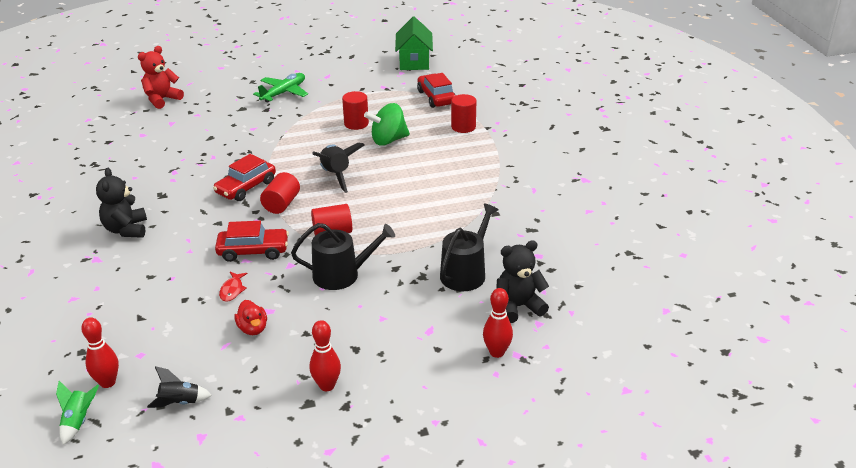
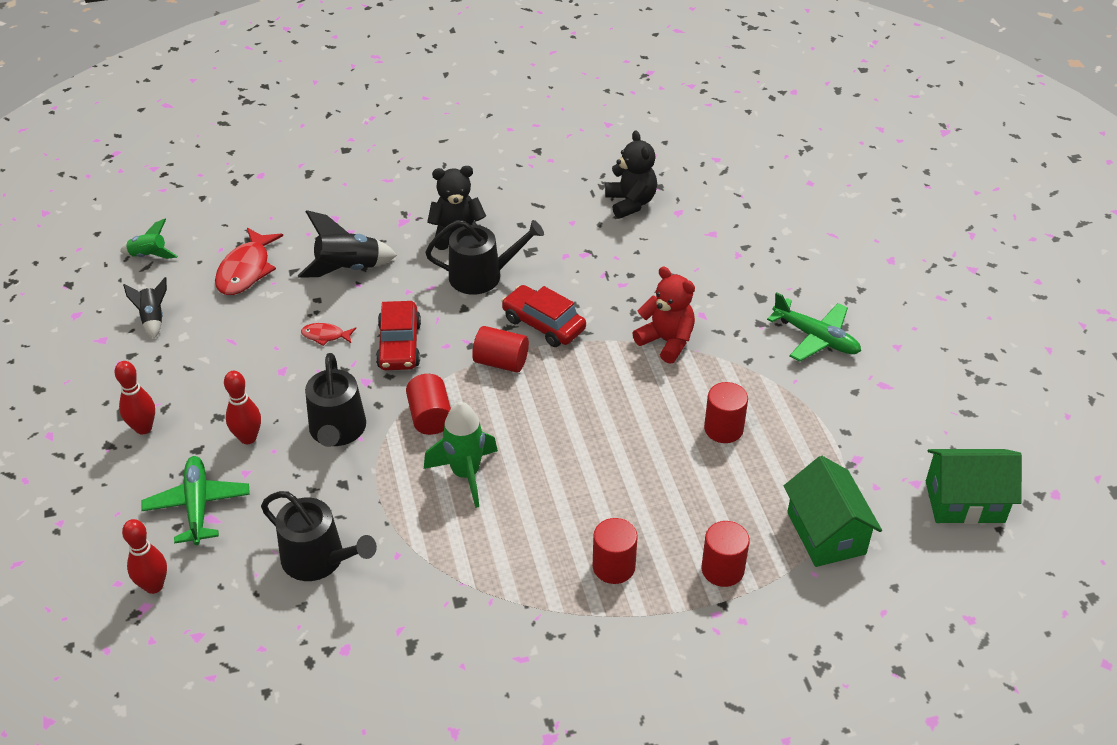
camera: 90 degrees right, 10 degrees up
(107, 382) = (197, 265): red bowling pin -> red bowling pin (248, 438)
(128, 347) = (246, 270): none -> red fish
(162, 99) = (778, 215): red teddy bear -> red teddy bear (666, 341)
(183, 215) = (482, 276): none -> black watering can
(253, 328) = (253, 360): red duck -> none
(336, 176) = (570, 413): black rocket -> black rocket (348, 269)
(388, 140) = (673, 470): green spinning top -> none
(389, 215) = (465, 474): none -> green rocket
(416, 340) = (198, 505): none -> green plane
(436, 97) = (826, 533): red car -> green house
(464, 160) = (613, 567): none -> red cylinder
(518, 307) = (235, 615): black teddy bear -> black teddy bear (630, 203)

